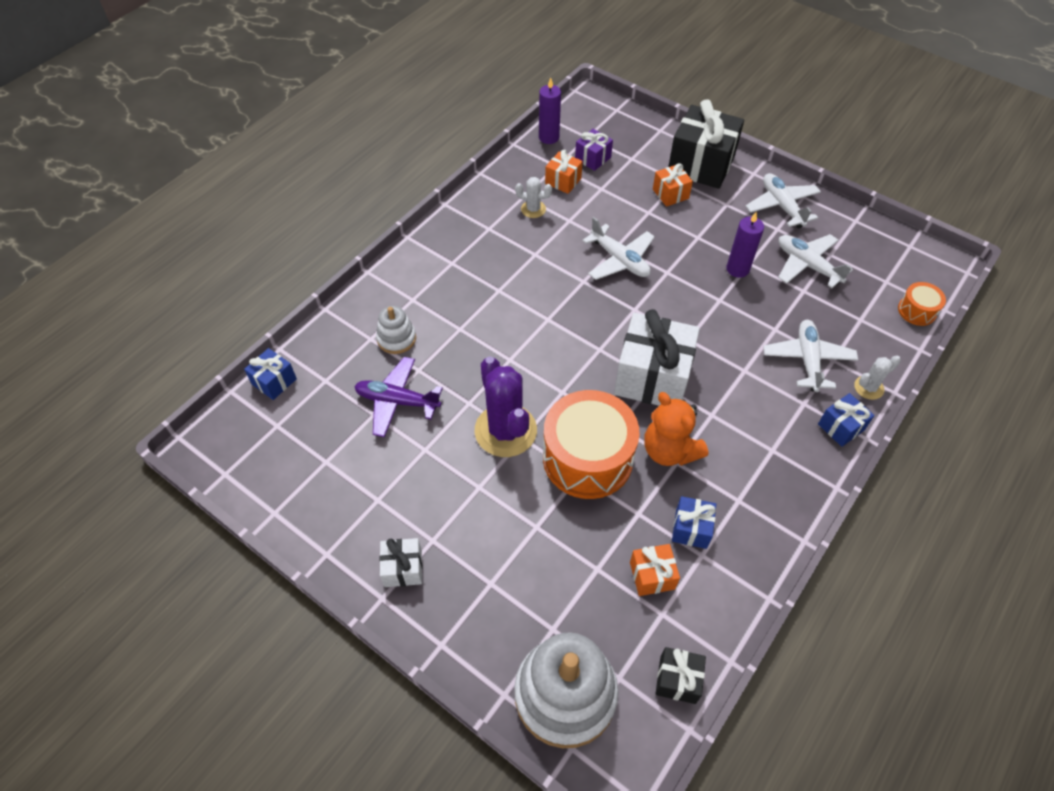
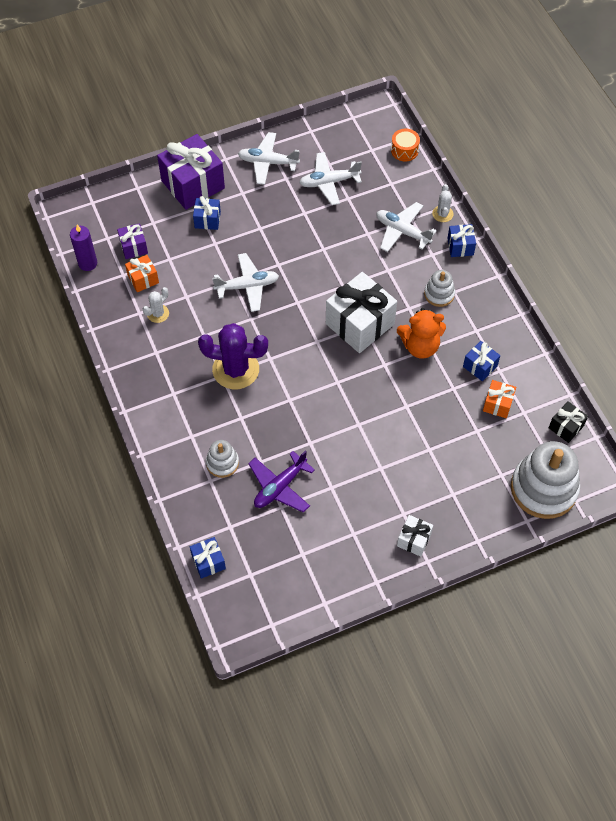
camera: 60 degrees left, 5 degrees up
(505, 430) = (347, 431): purple cactus -> purple cactus (235, 369)
(587, 458) = (397, 394): orange drum -> none
(670, 194) = (207, 220): orange gift -> blue gift
(701, 165) = (193, 184): black gift -> purple gift
(737, 269) = (304, 223): purple candle -> none
(756, 436) = (439, 294): none -> white stacking toy

